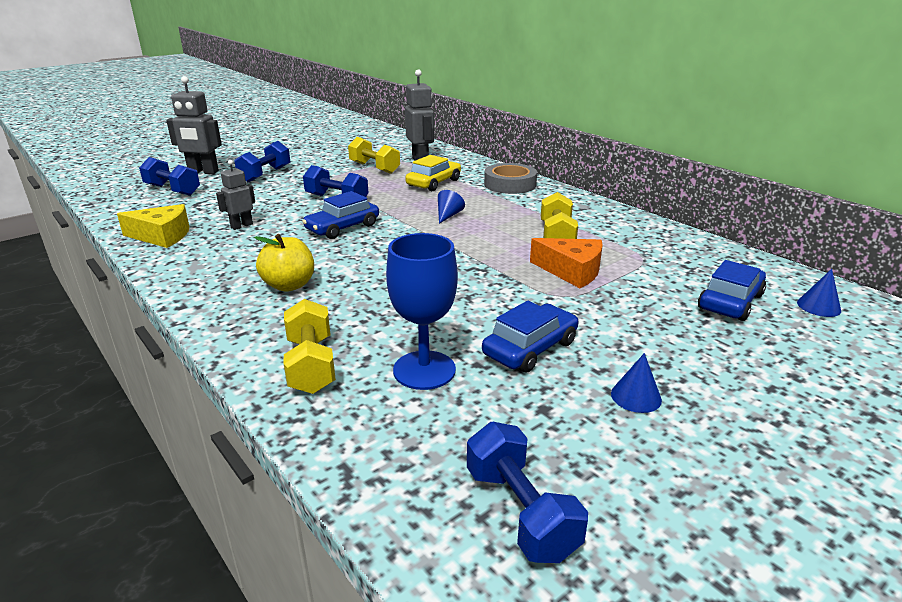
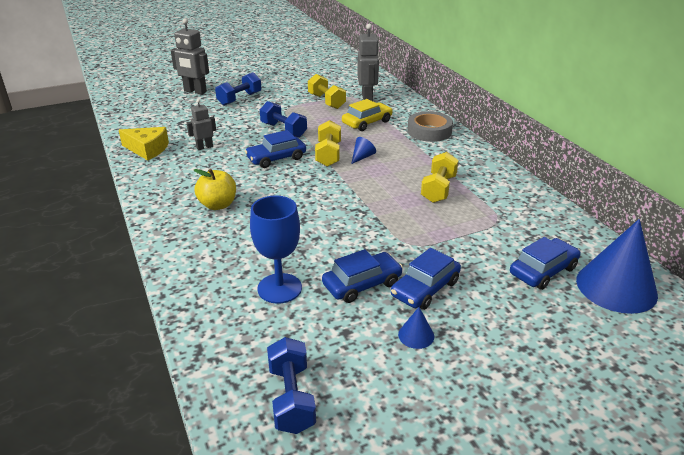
camera: 15 degrees right, 5 degrees up
(172, 190) = (167, 107): blue dumbbell -> none
(311, 365) = (207, 271): yellow dumbbell -> yellow dumbbell (328, 154)
(571, 271) = (431, 223): orange cheese -> none
(611, 341) = (425, 289): none -> blue car
(818, 306) = (616, 287): blue cone -> blue cone, size x2.33

